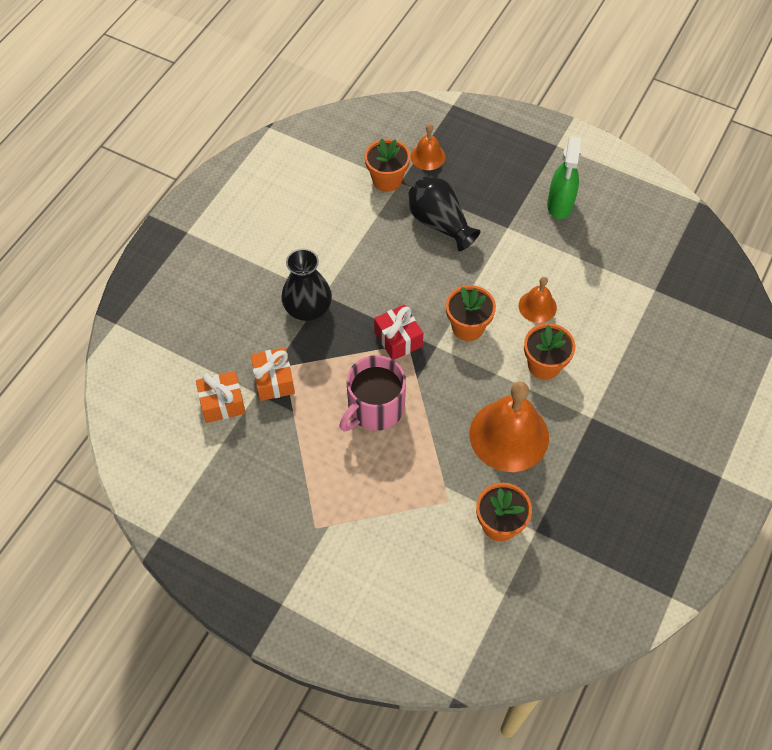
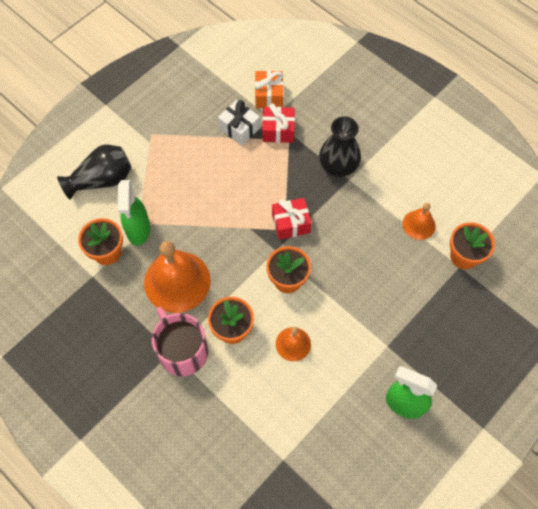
camera: 105 degrees right, 5 degrees up
(274, 380) = (278, 130): orange gift -> red gift
(281, 424) = (239, 128): none -> white gift
(375, 408) = (233, 192): pink mug -> pink mug (182, 350)
(427, 156) = (487, 299): orange bell -> orange bell (419, 224)
(440, 223) = (404, 288): black vase -> black vase (102, 180)
(458, 498) = (138, 230): none -> green spray bottle

